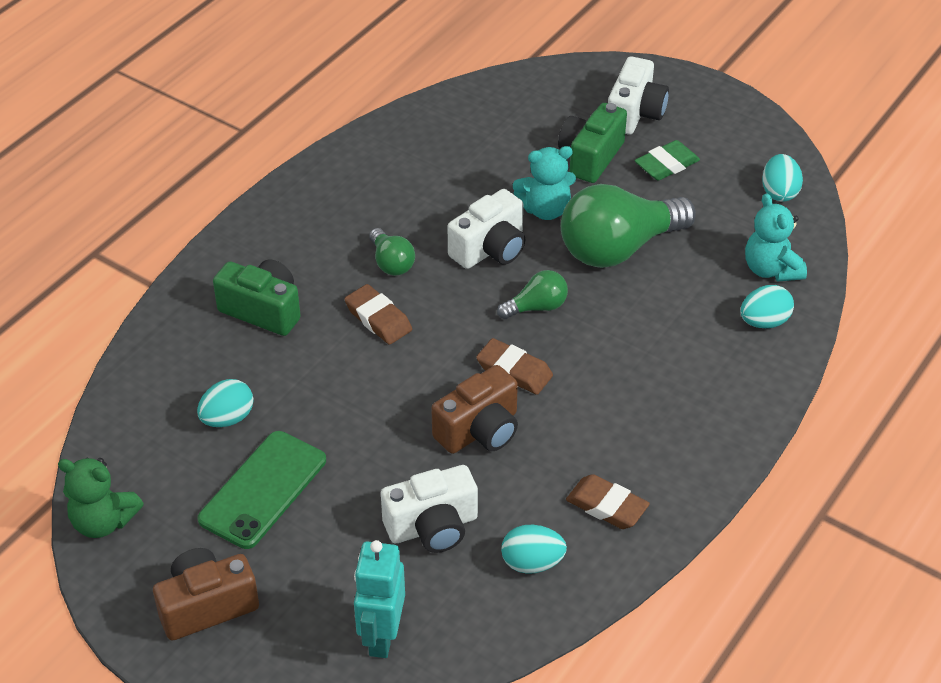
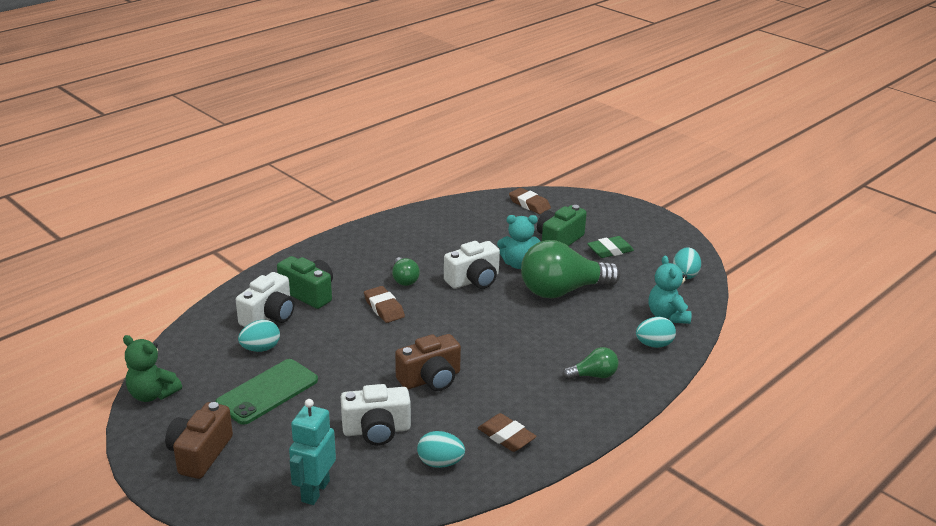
camera: 10 degrees right, 15 degrees down
(207, 606) = (200, 454): brown camera -> brown camera turned 60 degrees counterclockwise
(514, 371) = (466, 349): brown eraser -> brown eraser (529, 204)
(536, 307) = (494, 315): green light bulb -> green light bulb (593, 375)
(635, 113) = (596, 221): white camera -> white camera (269, 316)

